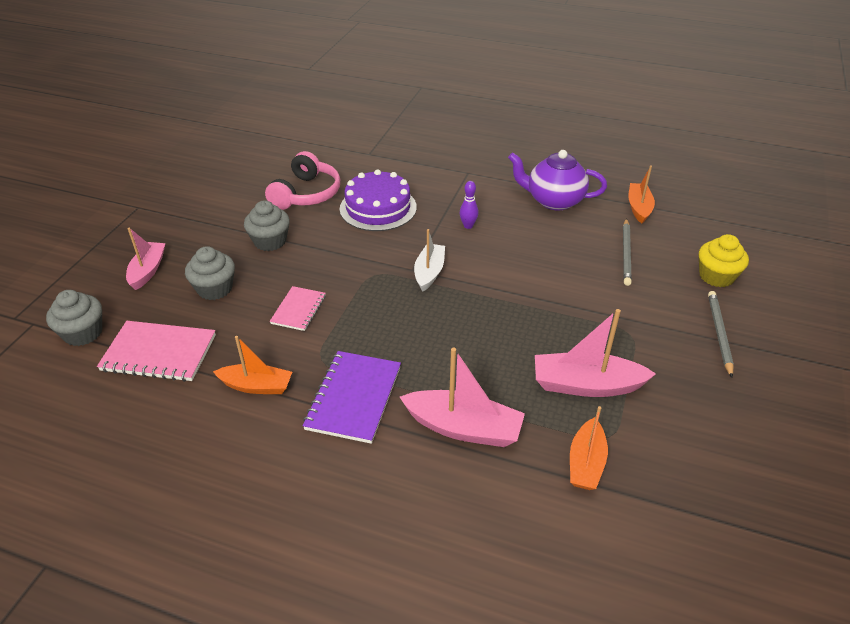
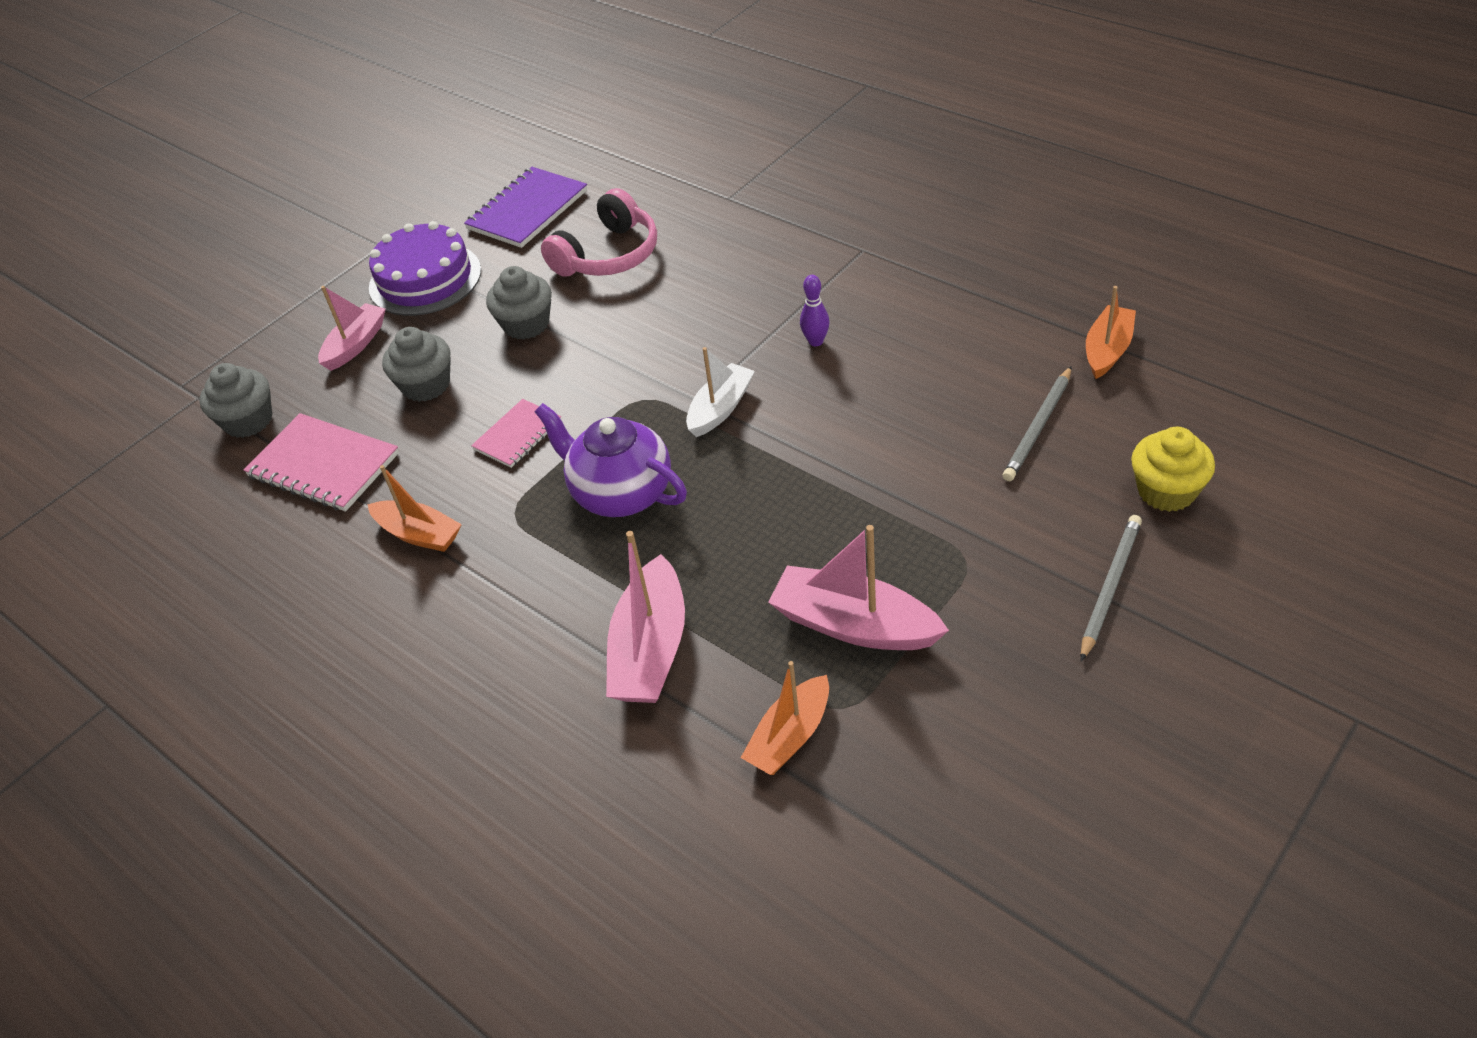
camera: 25 degrees right, 5 degrees up
(354, 398) = (530, 576): purple notebook -> purple notebook (527, 210)
(378, 208) = (698, 292): purple cake -> purple cake (425, 279)
(463, 428) = (650, 649): pink boat -> pink boat turned 60 degrees clockwise
(553, 200) = (972, 317): purple teapot -> purple teapot (620, 493)

